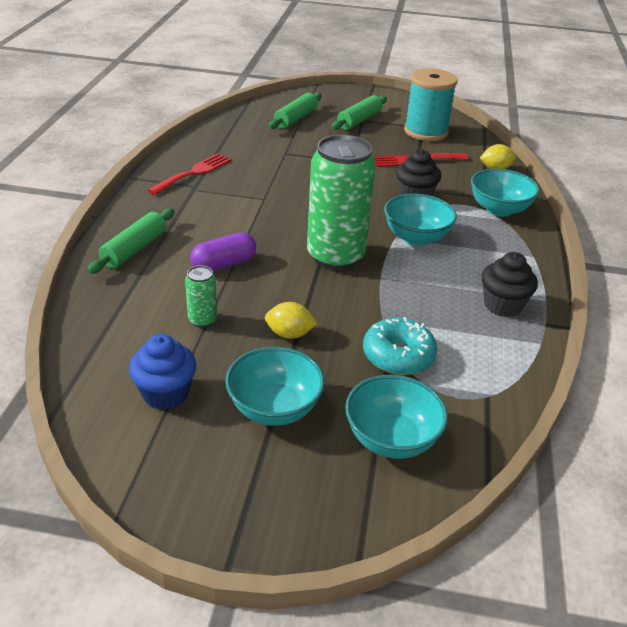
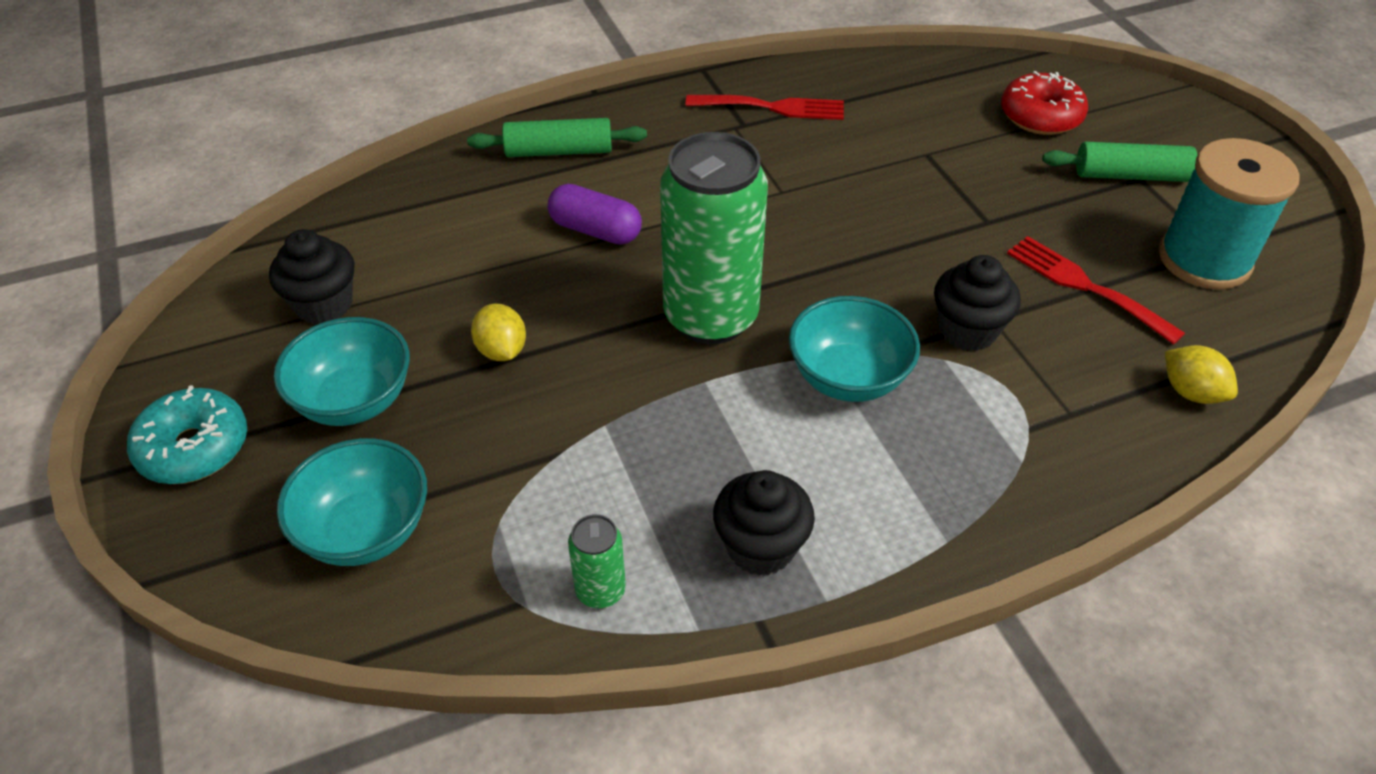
camera: 60 degrees right, 10 degrees up
(165, 393) = (324, 304): blue cupcake -> black cupcake
(202, 320) = (470, 268): green can -> green can (600, 590)
(295, 118) = (1040, 116): green rolling pin -> red donut
(398, 356) = (537, 472): turquoise donut -> turquoise donut (194, 448)
(499, 209) = (1051, 445): turquoise bowl -> none

